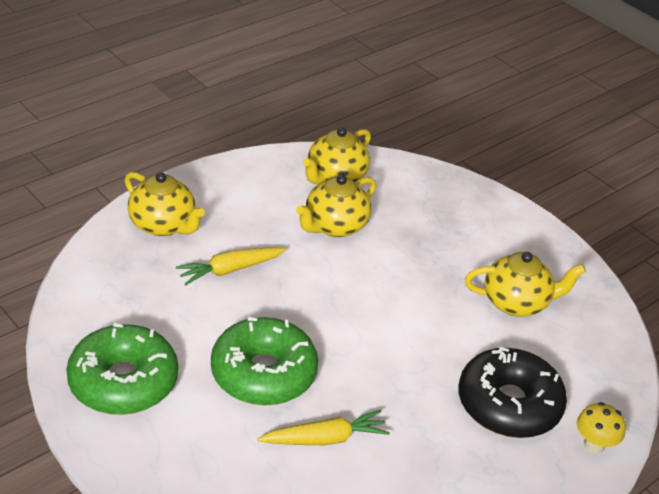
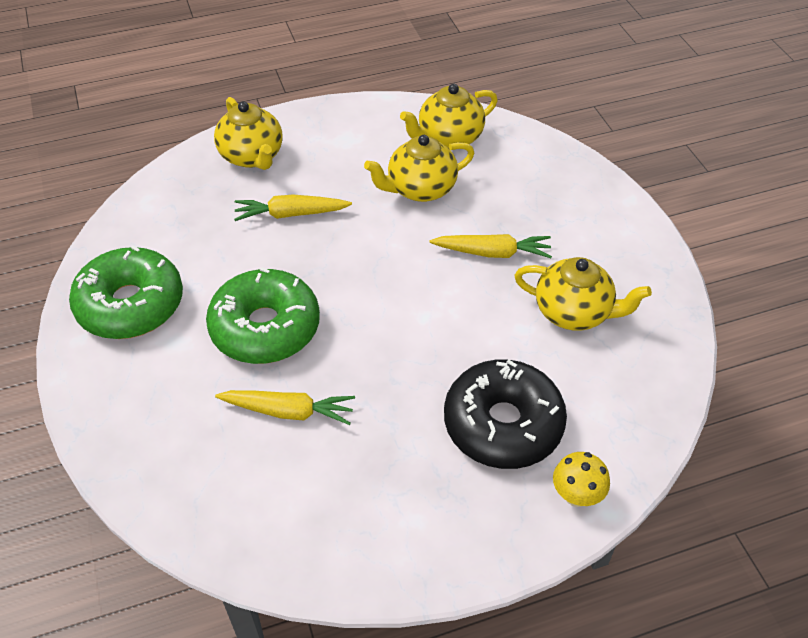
camera: 25 degrees right, 10 degrees up
(426, 268) = (493, 253): none -> yellow carrot

